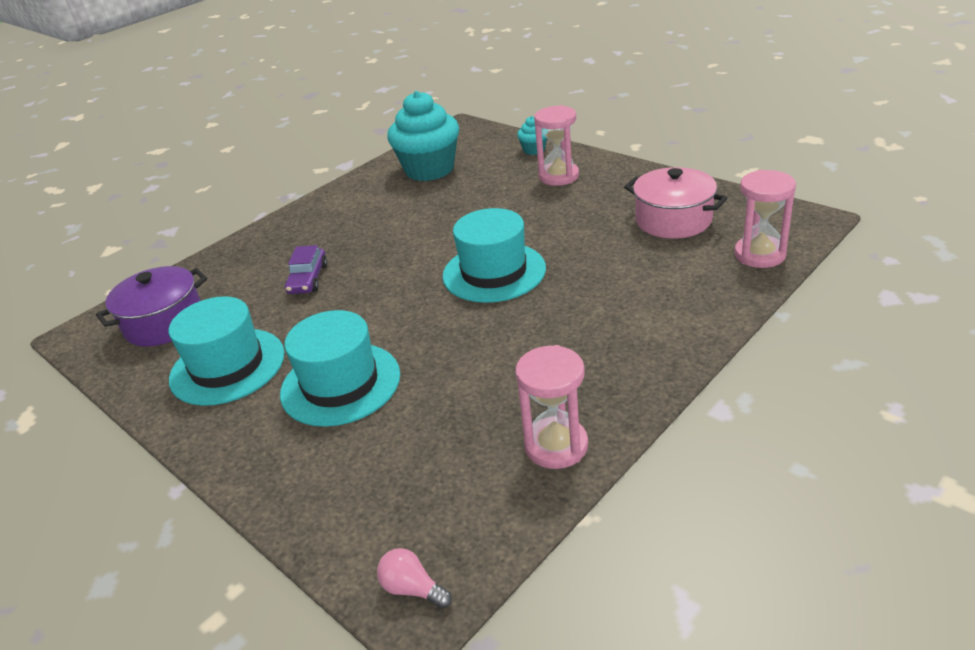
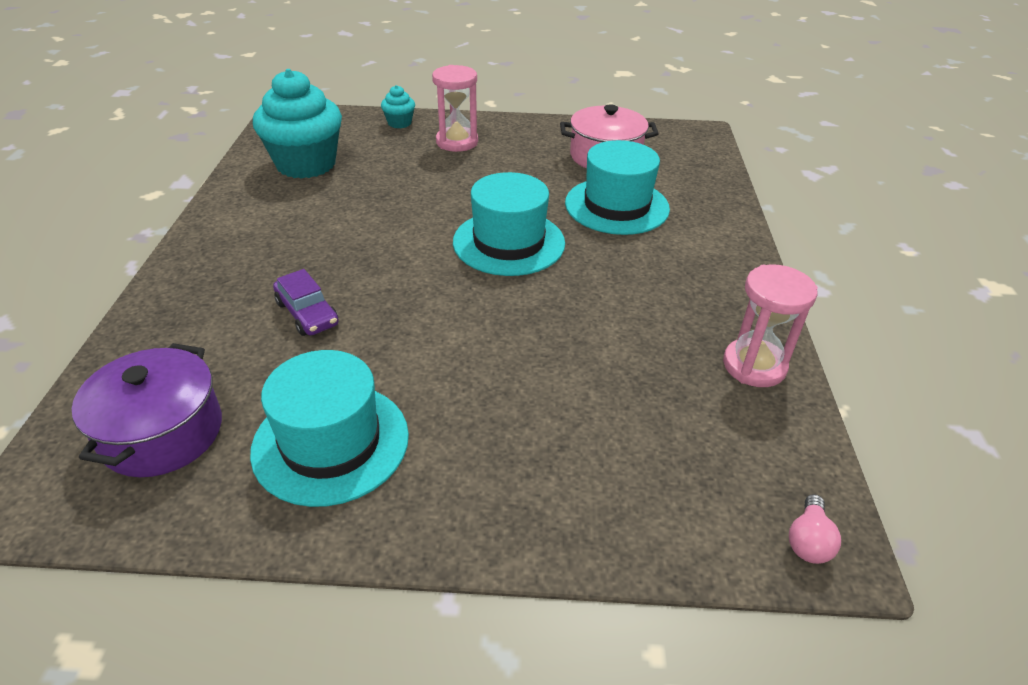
camera: 45 degrees left, 5 degrees up
(340, 384) = (494, 401): turquoise hat -> turquoise hat (616, 206)
(412, 589) = (808, 541): pink light bulb -> pink light bulb turned 60 degrees counterclockwise
(759, 255) = (701, 167): pink hourglass -> none

